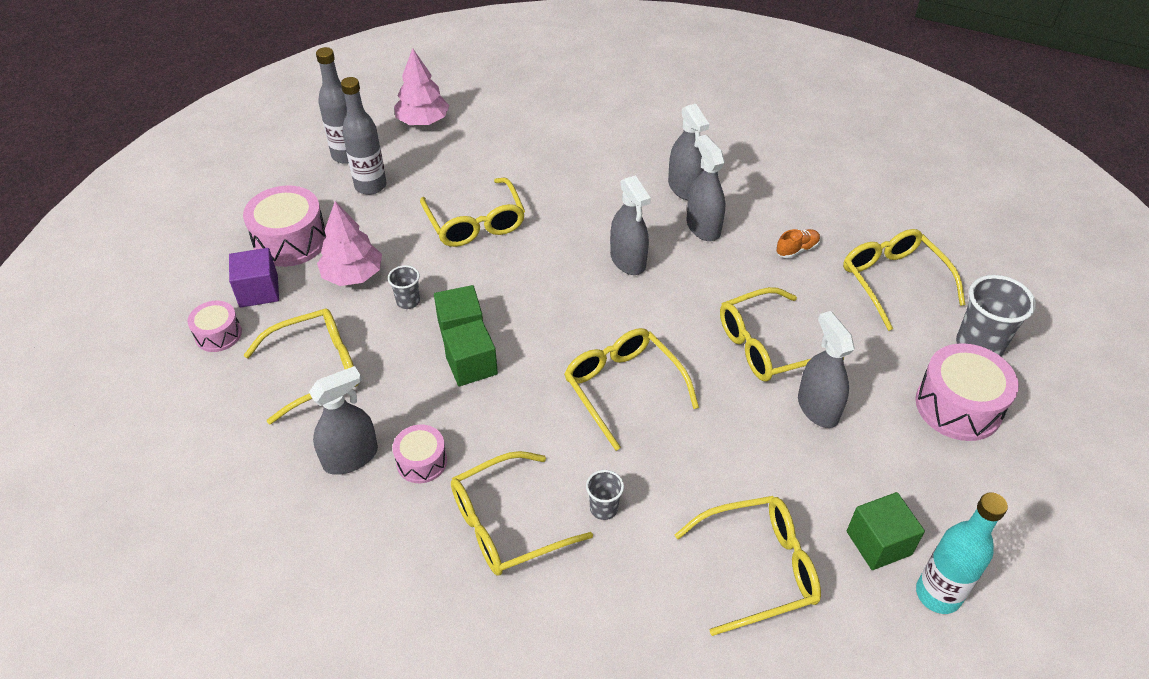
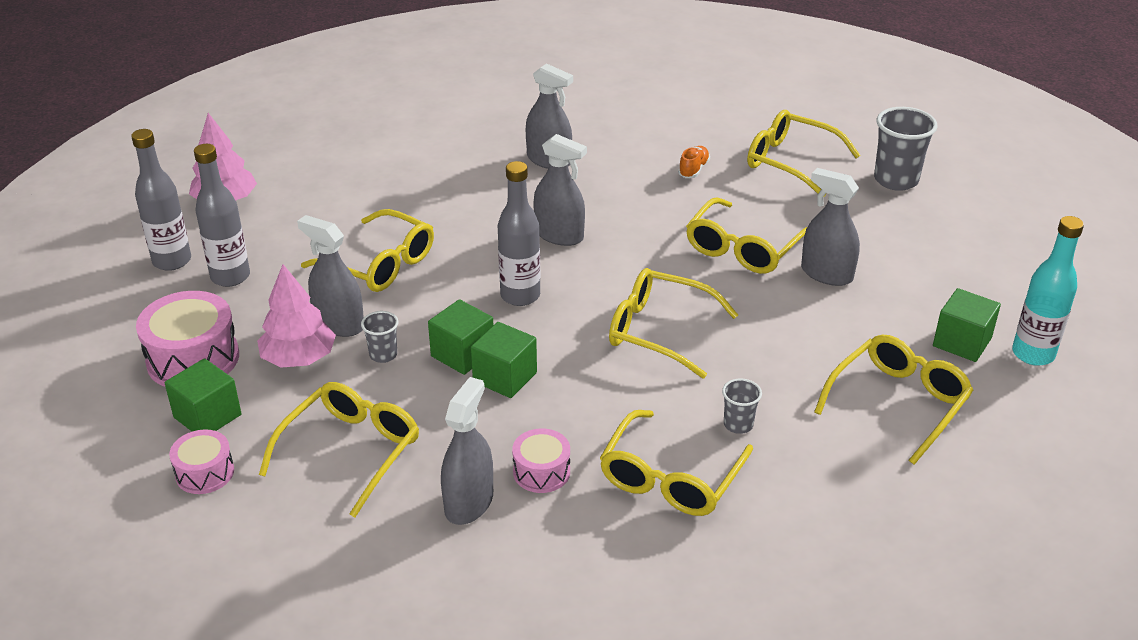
camera: 35 degrees left, 10 degrees down
(259, 291) = (207, 416): purple cube -> green cube
(548, 300) = (520, 296): none -> grey bottle
(703, 227) = (598, 184): grey spray bottle -> grey spray bottle (339, 324)
(958, 406) = (923, 226): pink drum -> none

